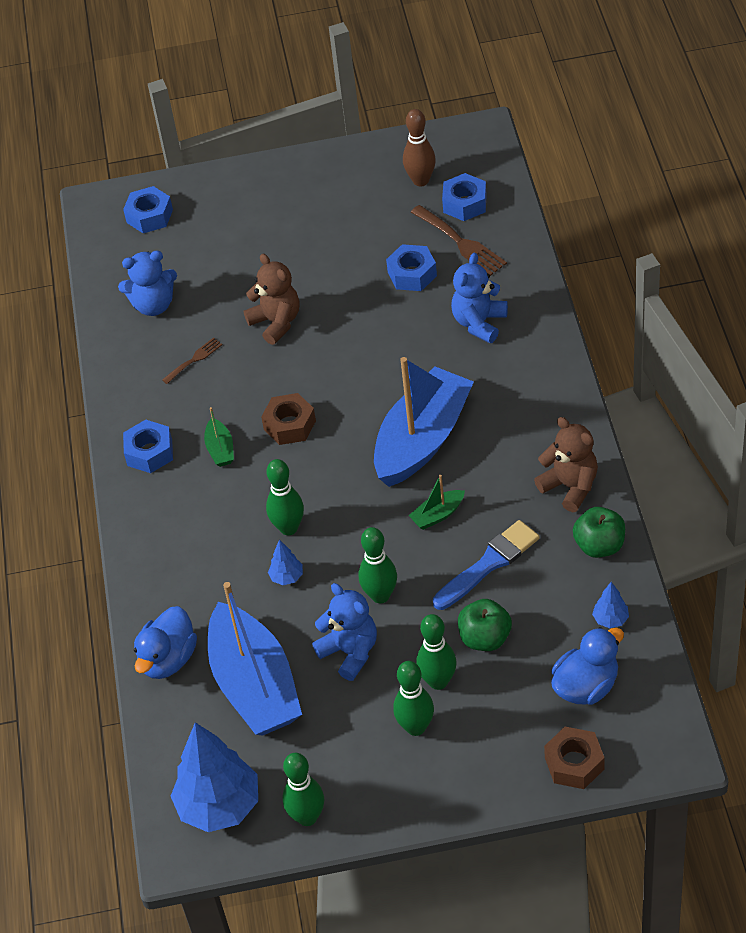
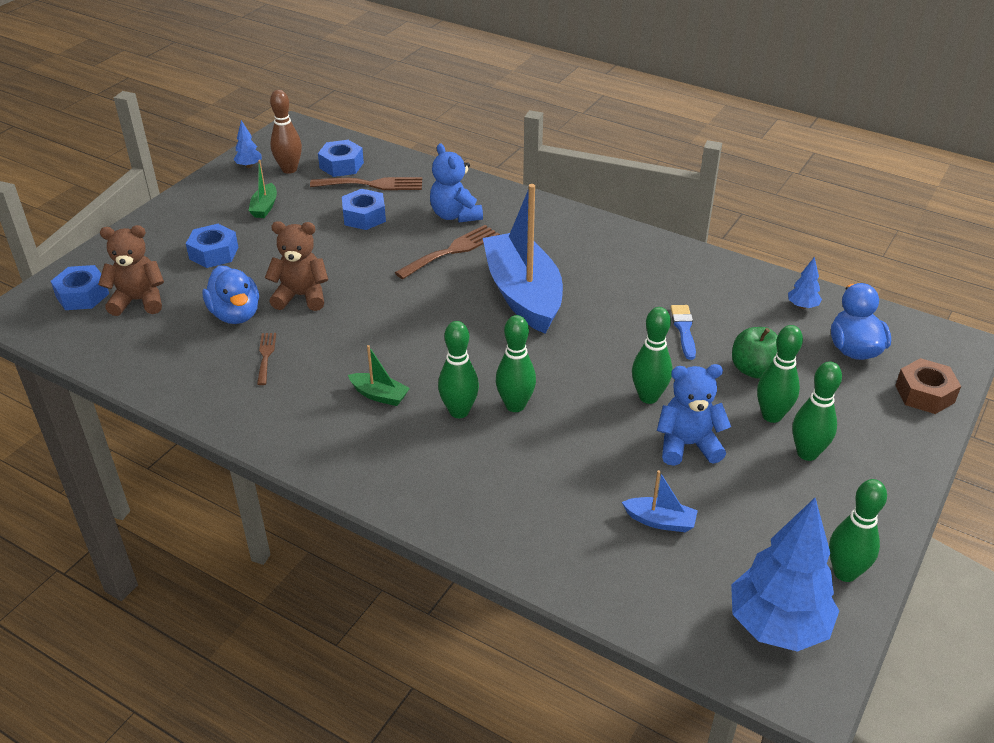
camera: 55 degrees left, 10 degrees down
(149, 452) = (320, 436): blue nut -> blue nut (214, 253)
(153, 305) = (173, 345): blue teddy bear -> none
(168, 659) = (565, 560): blue duck -> blue duck (235, 314)
(249, 503) = (459, 411): none -> green bowling pin
(254, 685) = (660, 521): blue boat -> blue boat, size x0.41
(287, 577) = (565, 435): blue tree -> blue tree (249, 166)
(289, 425) = (412, 346): brown nut -> none
(429, 358) = (452, 251): none -> brown fork
(437, 515) = (605, 326): green boat -> green boat (264, 207)
(488, 564) = (684, 329): blue brush -> blue brush, size x0.64
(570, 486) = (658, 259): brown teddy bear -> brown teddy bear (139, 301)
(599, 545) = (728, 275): green apple -> none

